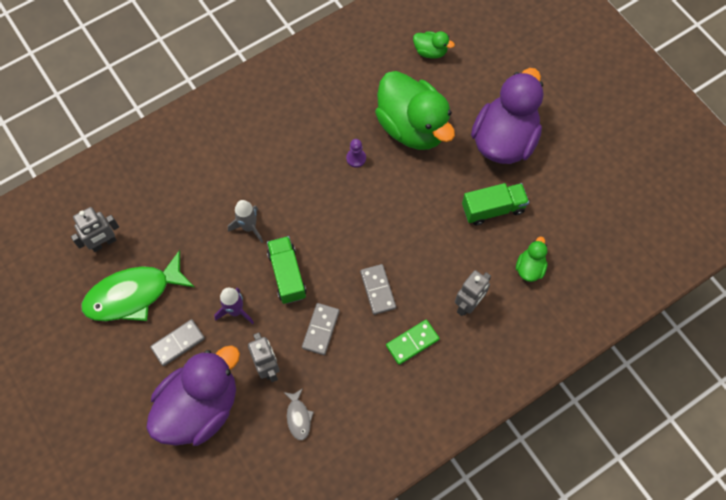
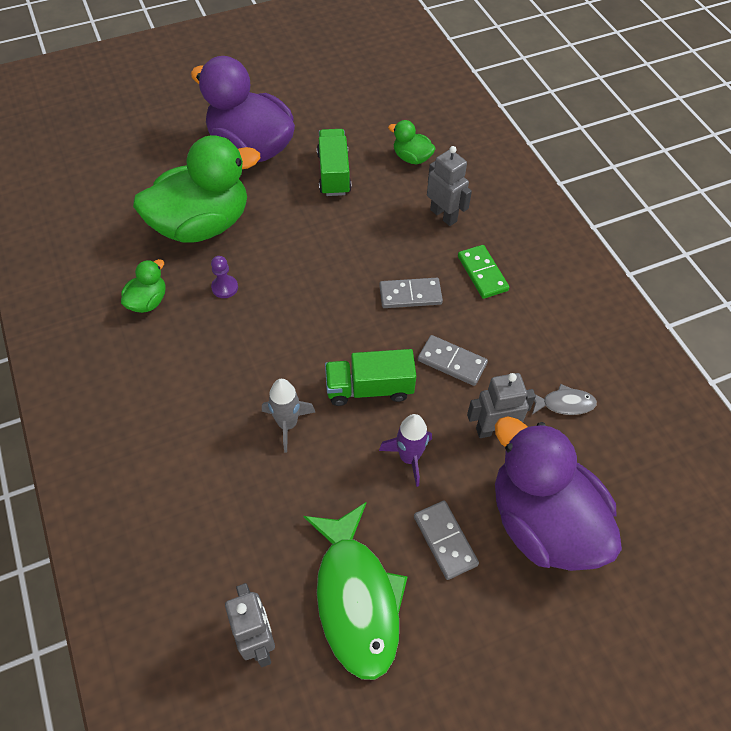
camera: 80 degrees left, 10 degrees down
(430, 51) = (104, 189): green duck -> green duck (148, 301)

